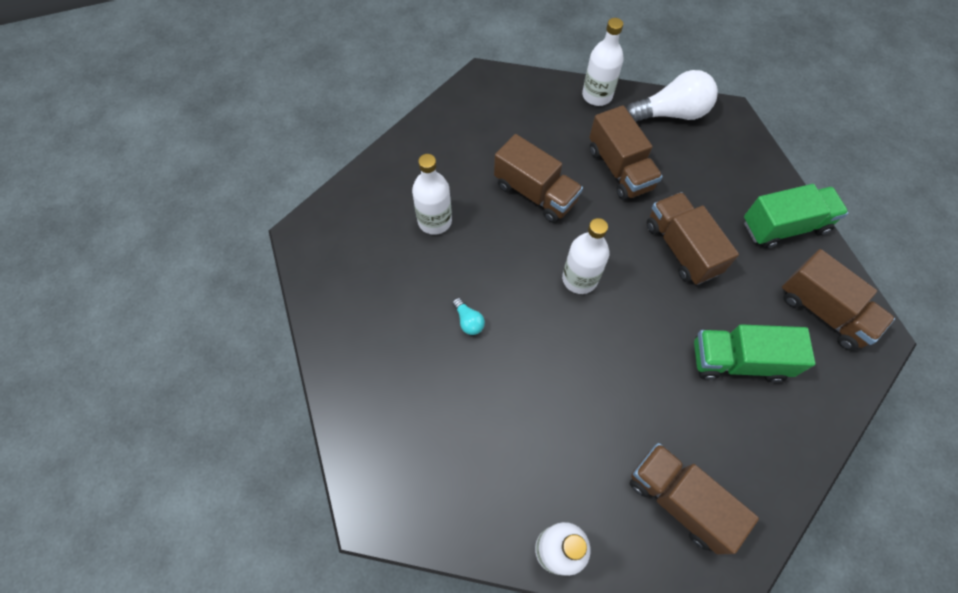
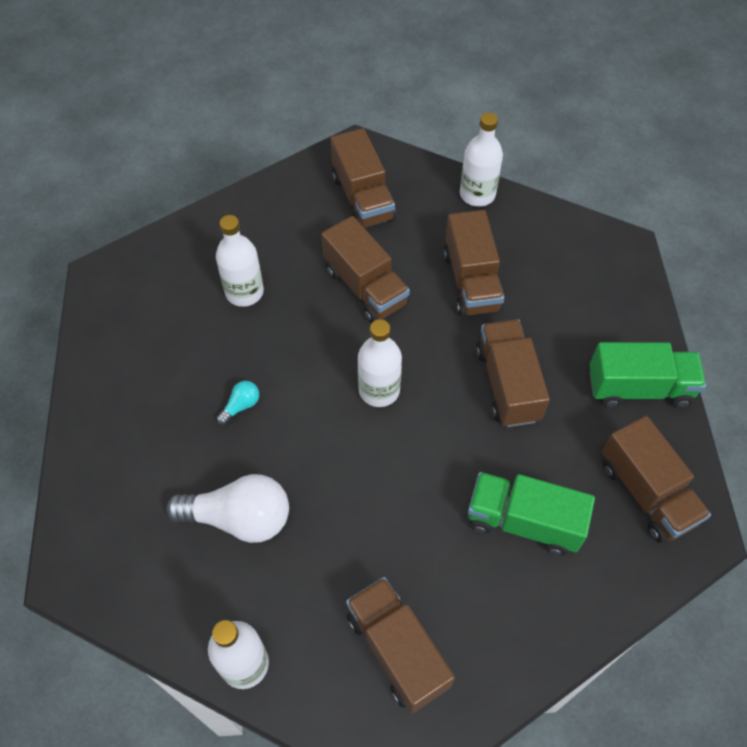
camera: 15 degrees right, 5 degrees down
(468, 321) = (241, 406): turquoise light bulb -> turquoise light bulb turned 120 degrees counterclockwise
(504, 118) = (362, 198): none -> brown truck
(671, 113) = (556, 232): white light bulb -> white light bulb (239, 518)

